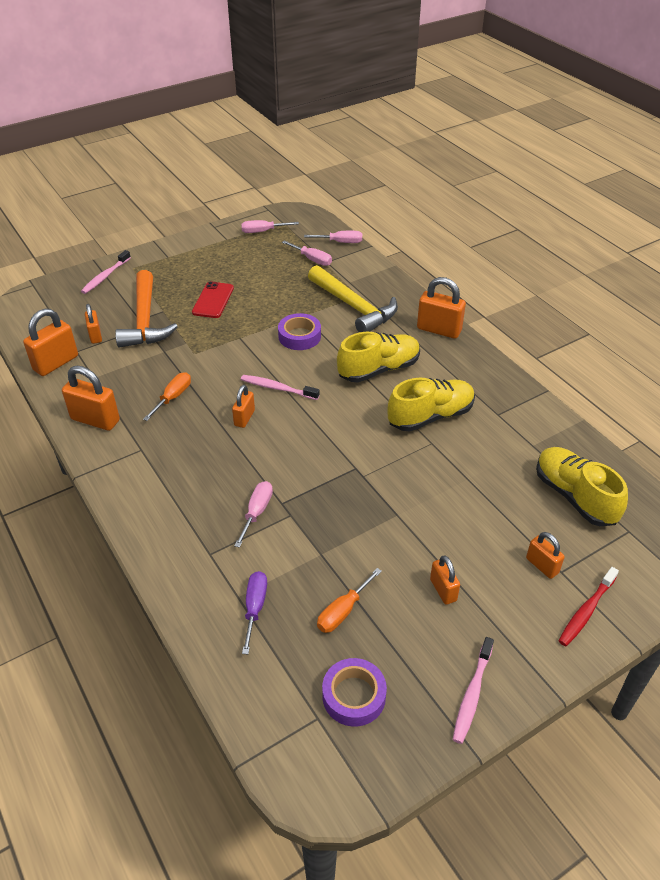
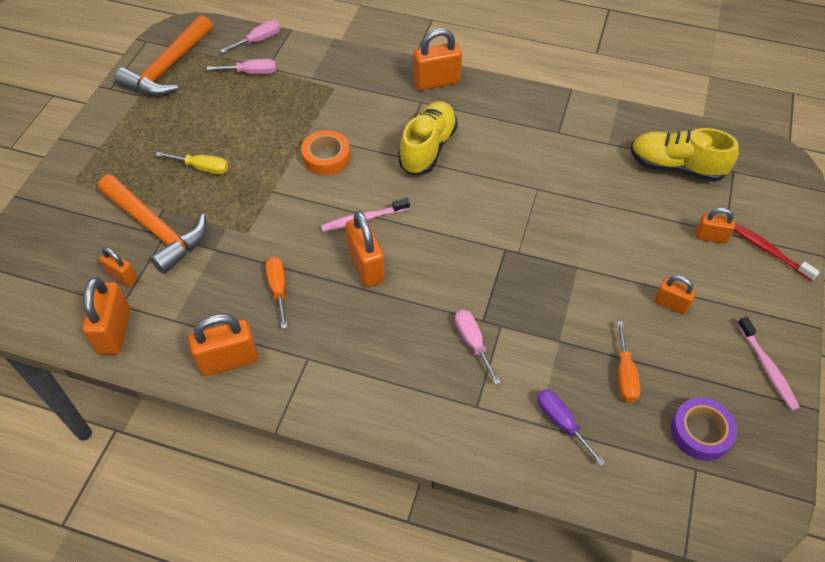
camera: 40 degrees left, 10 degrees up
(105, 276) = (54, 207): pink toothbrush -> none
(213, 300) = (202, 168): red phone -> yellow screwdriver
(244, 418) = (366, 266): orange padlock -> orange padlock, size x1.67
(263, 231) = (168, 68): pink screwdriver -> orange hammer
(299, 336) = (326, 157): purple tape -> orange tape
(354, 307) = (342, 100): yellow hammer -> none
(430, 416) = (512, 166): yellow shoe -> none
(586, 611) = (768, 251): red toothbrush -> red toothbrush turned 135 degrees clockwise

